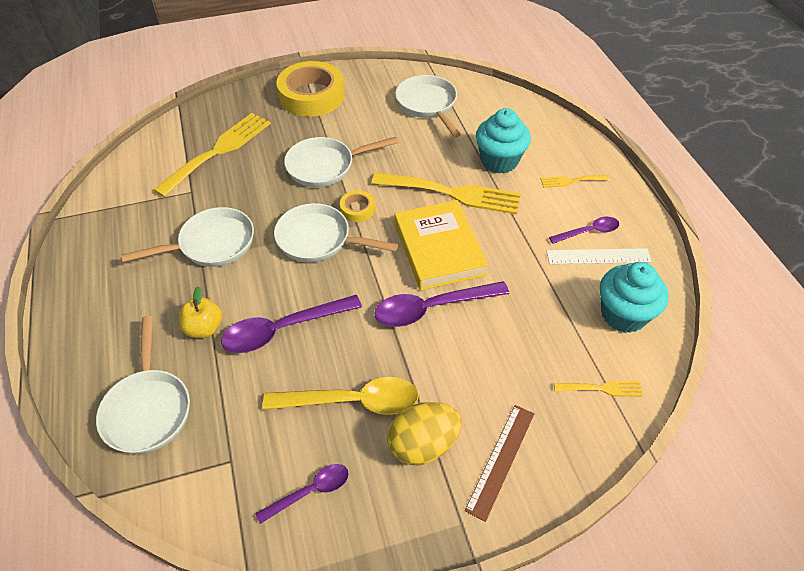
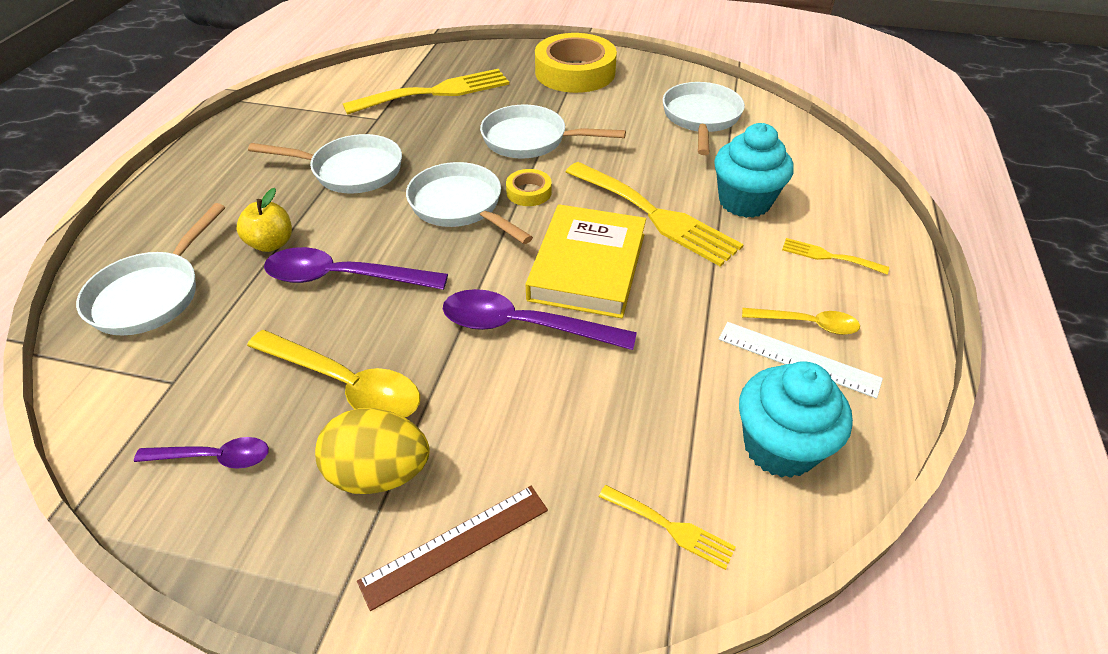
camera: 30 degrees right, 5 degrees down
(589, 232) = (807, 324): purple spoon -> yellow spoon

